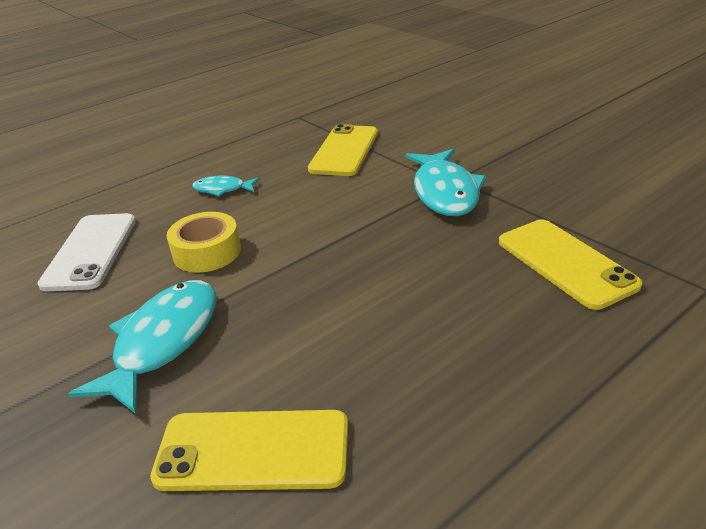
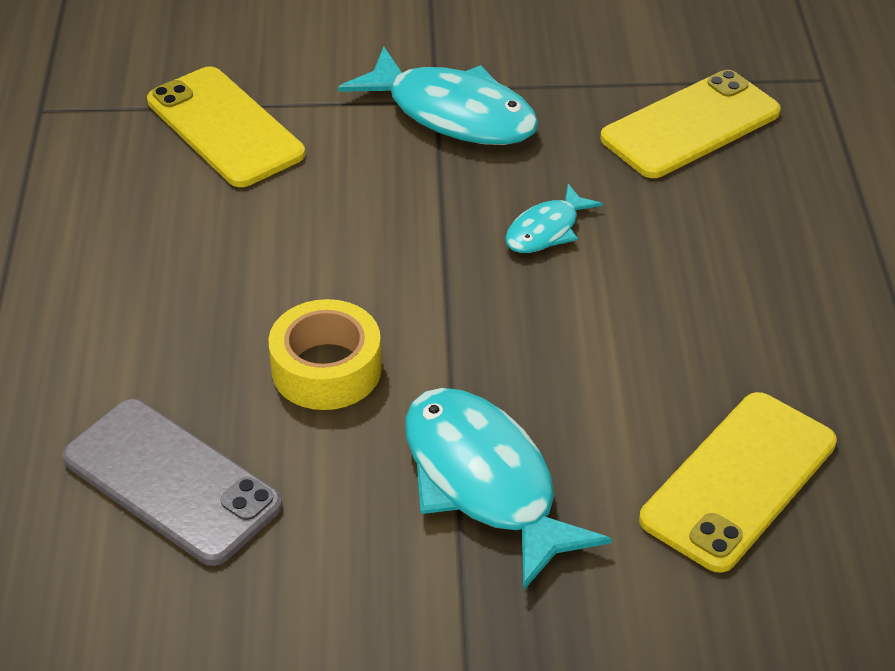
camera: 55 degrees left, 10 degrees up
(90, 251) = (171, 481): white phone -> grey phone
(223, 189) = (169, 284): turquoise fish -> turquoise fish (546, 230)
(565, 263) = (690, 125): yellow phone -> yellow phone turned 45 degrees counterclockwise

